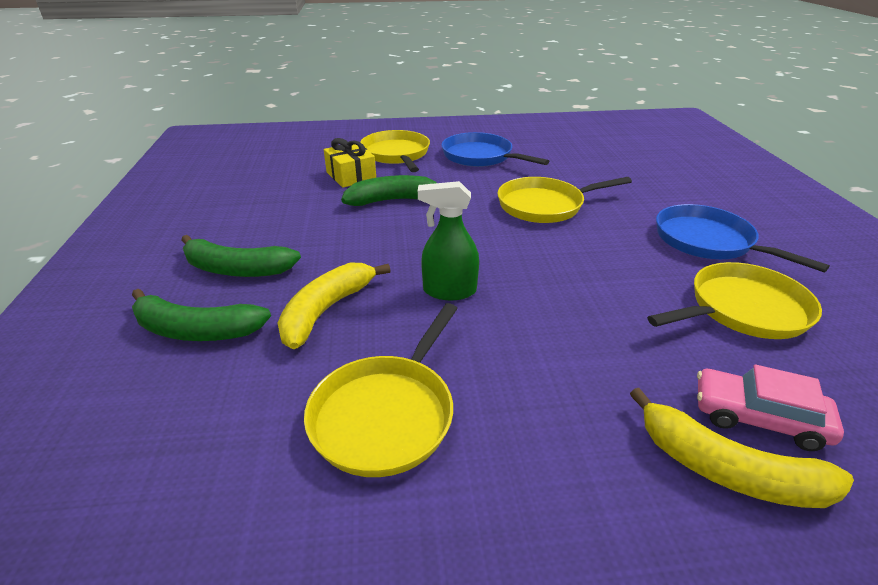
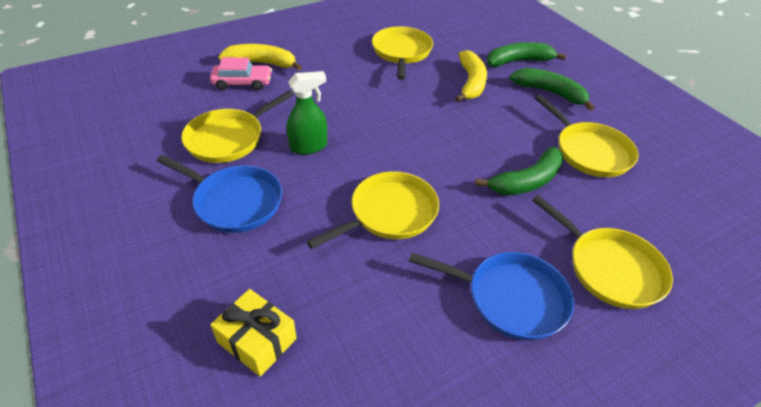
camera: 155 degrees right, 10 degrees up
(237, 269) = (550, 93): green banana -> green banana turned 45 degrees clockwise
(299, 207) = (589, 151): none -> yellow pan
(351, 176) = (604, 207): yellow gift -> yellow gift (257, 340)
(449, 291) = (415, 108): green spray bottle -> green spray bottle (309, 146)

